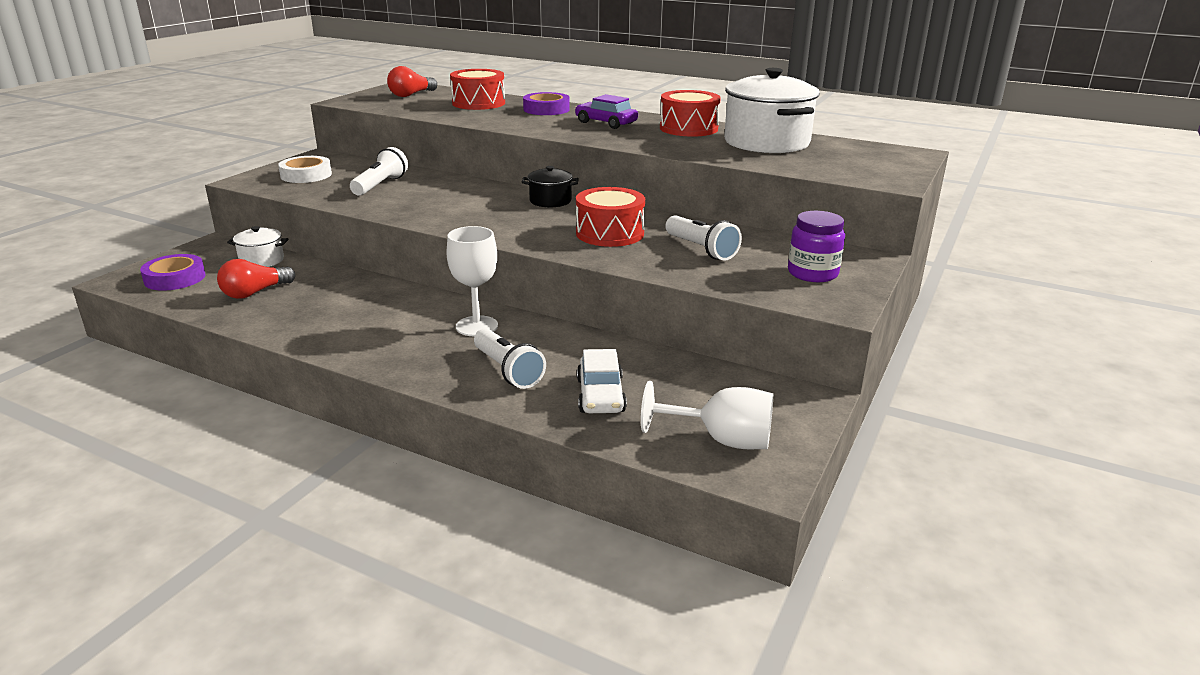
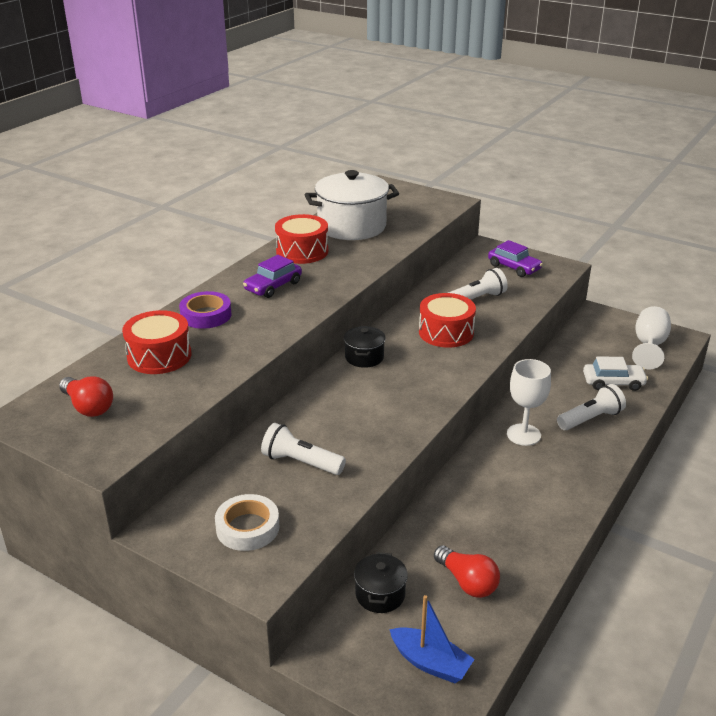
camera: 85 degrees left, 5 degrees up
(175, 278) = (430, 663): purple tape -> blue boat
(262, 261) = (380, 595): white pot -> black pot
(812, 273) = (514, 267): purple jar -> purple car

